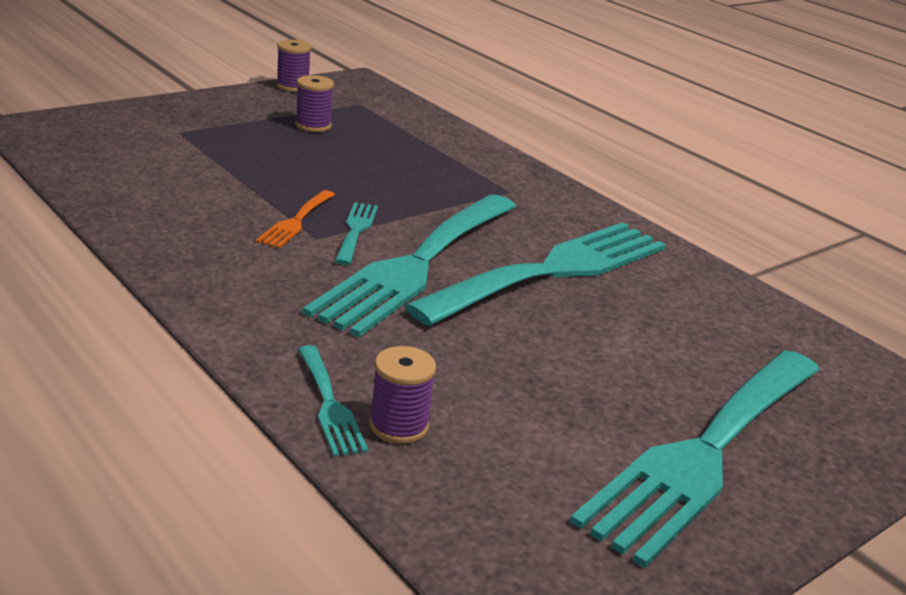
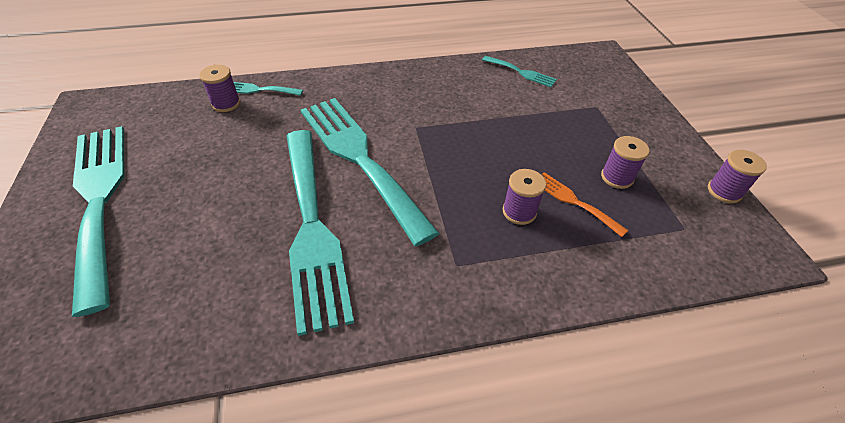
camera: 120 degrees right, 20 degrees up
(296, 221) = (440, 124): orange fork -> orange fork (574, 201)
(356, 230) = (418, 146): turquoise fork -> turquoise fork (521, 72)
(411, 167) = (519, 212): none -> purple spool

